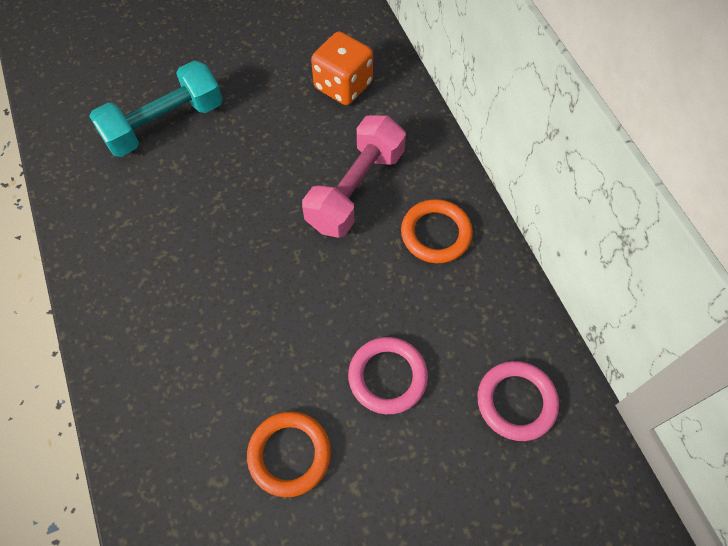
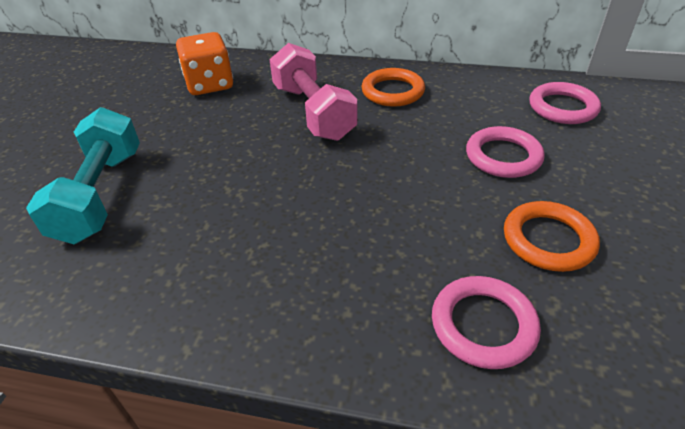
camera: 55 degrees left, 20 degrees down
(173, 439) = (483, 325): none -> pink ring

